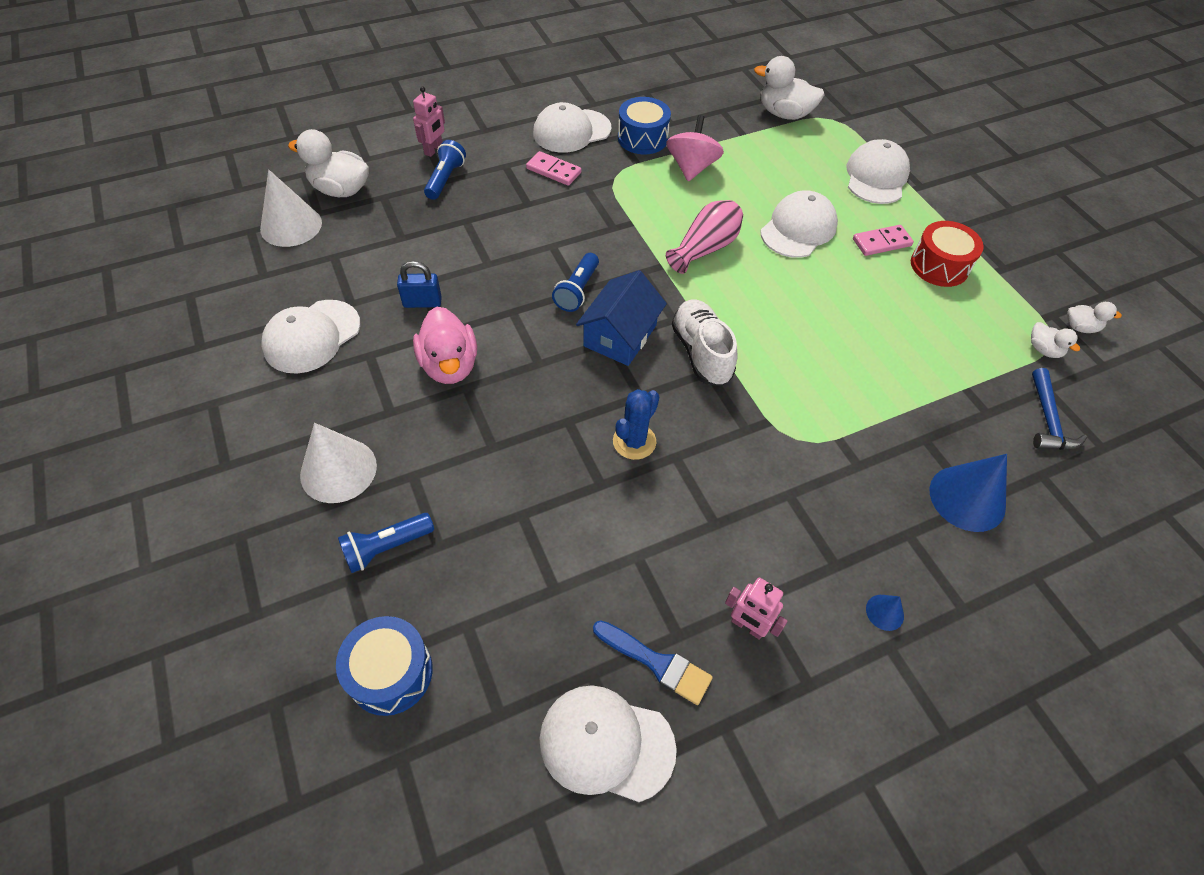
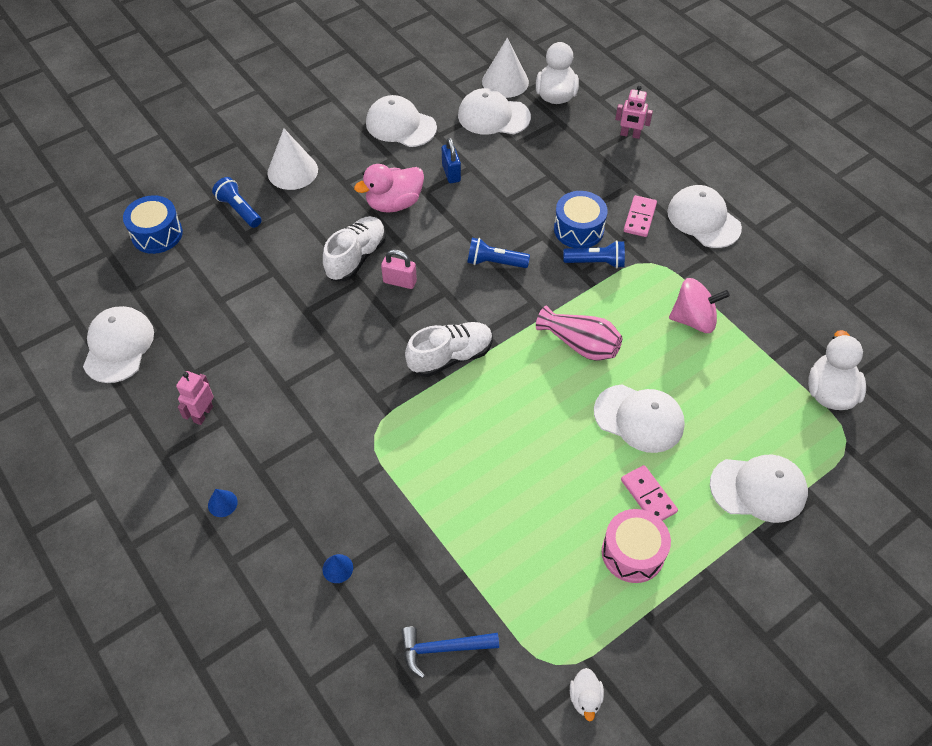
camera: 80 degrees right, 0 degrees up
(345, 247) = (493, 116): none -> white cap
(445, 179) = (596, 151): blue flashlight -> blue flashlight (596, 262)
(527, 418) = (356, 257): none -> white shoe
(580, 380) = (400, 281): none -> pink padlock
(620, 335) = (453, 299): blue house -> none
(634, 441) = (348, 325): blue cactus -> none
(642, 138) = (720, 274): blue drum -> blue drum (578, 229)
(657, 663) = (172, 365): blue brush -> none
(939, 266) = (632, 553): red drum -> pink drum
(967, 498) = (337, 568): blue cone -> blue cone, size x0.46
(1043, 350) = (538, 654): white duck -> none

